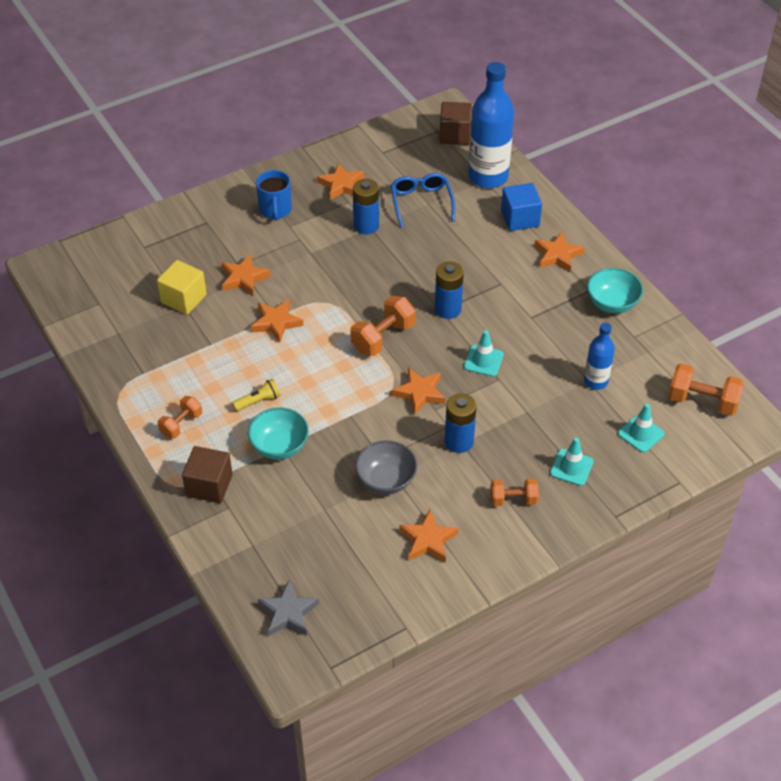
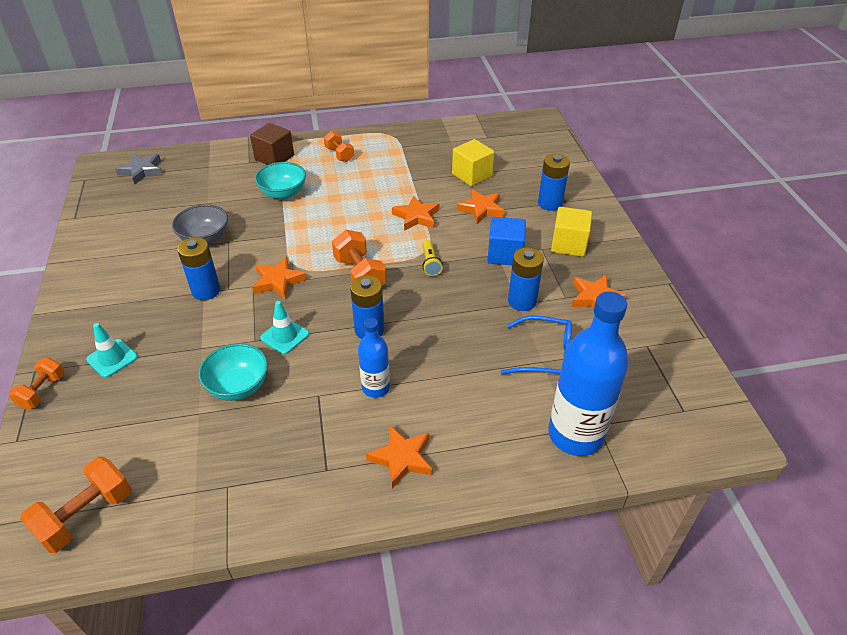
camera: 110 degrees right, 5 degrees down
(214, 232) = (550, 203): none -> blue battery
(258, 401) = (336, 192): yellow flashlight -> yellow flashlight (430, 263)
(275, 210) = (568, 244): blue mug -> yellow cube
(428, 540) = (131, 246): orange star -> none
(455, 135) = (671, 426): brown cube -> none
(513, 499) = (118, 306): orange dumbbell -> orange dumbbell (42, 391)
(520, 218) = (484, 442): blue cube -> blue cube (505, 254)
(595, 381) = (193, 419): blue bottle -> blue bottle (376, 388)
(612, 303) = (291, 485): turquoise bowl -> turquoise bowl (238, 386)
(640, 434) = (98, 432): turquoise traffic cone -> none

